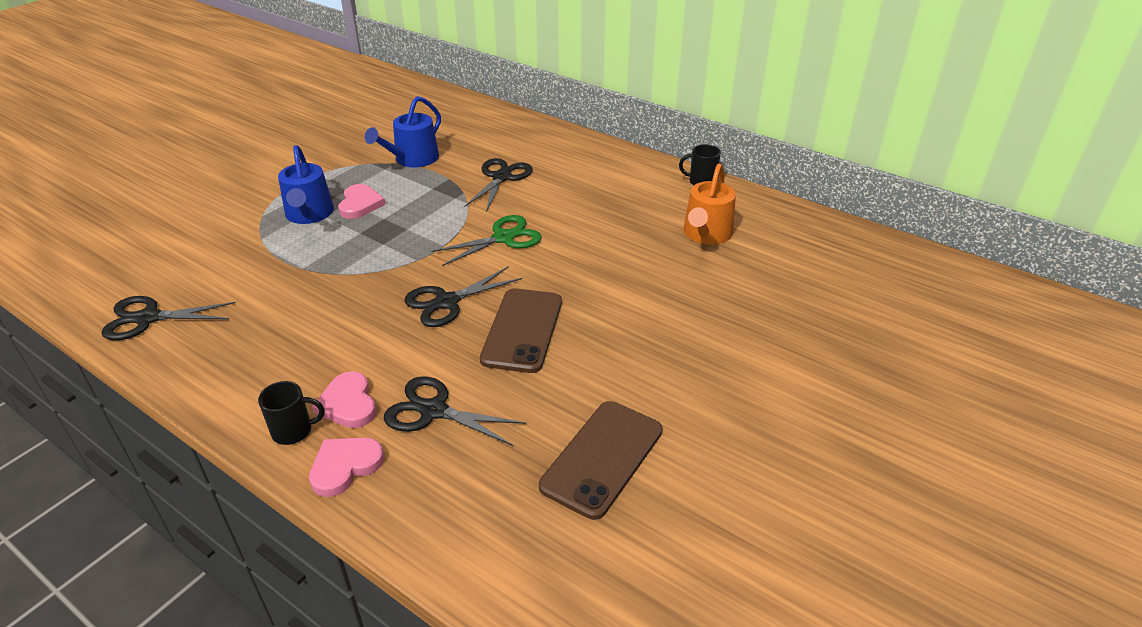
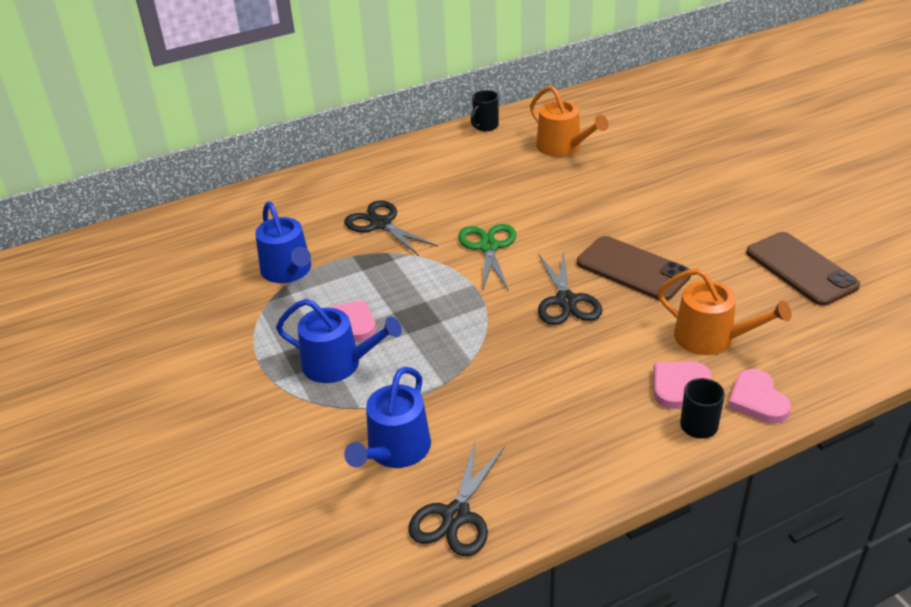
camera: 60 degrees left, 0 degrees up
(216, 269) = (395, 450): none -> blue watering can
(348, 404) = (678, 385): pink heart -> pink heart turned 135 degrees clockwise
(434, 411) = (711, 338): black scissors -> orange watering can

